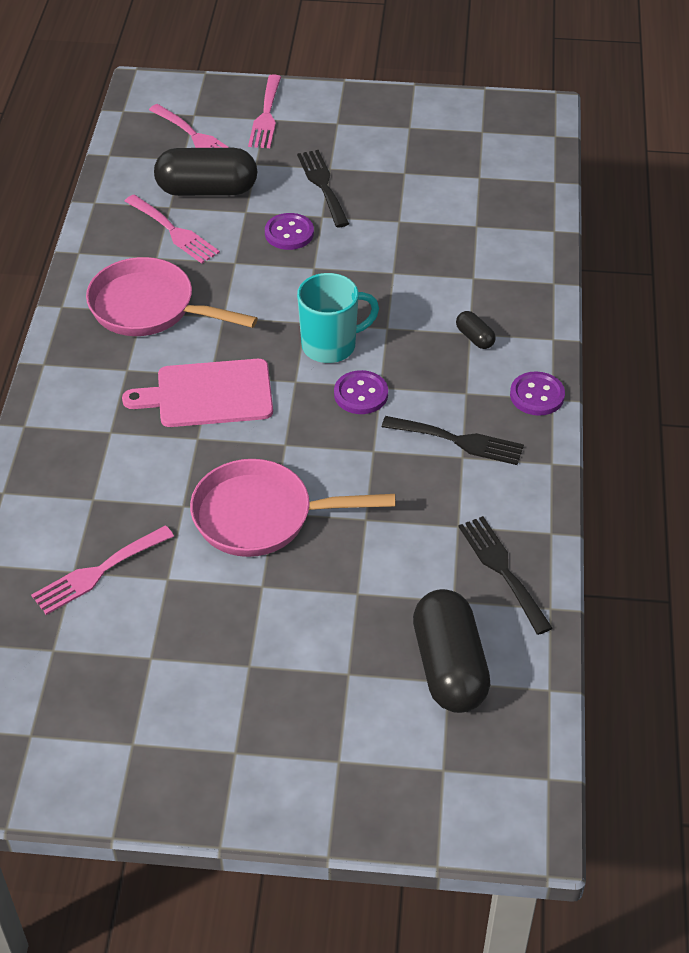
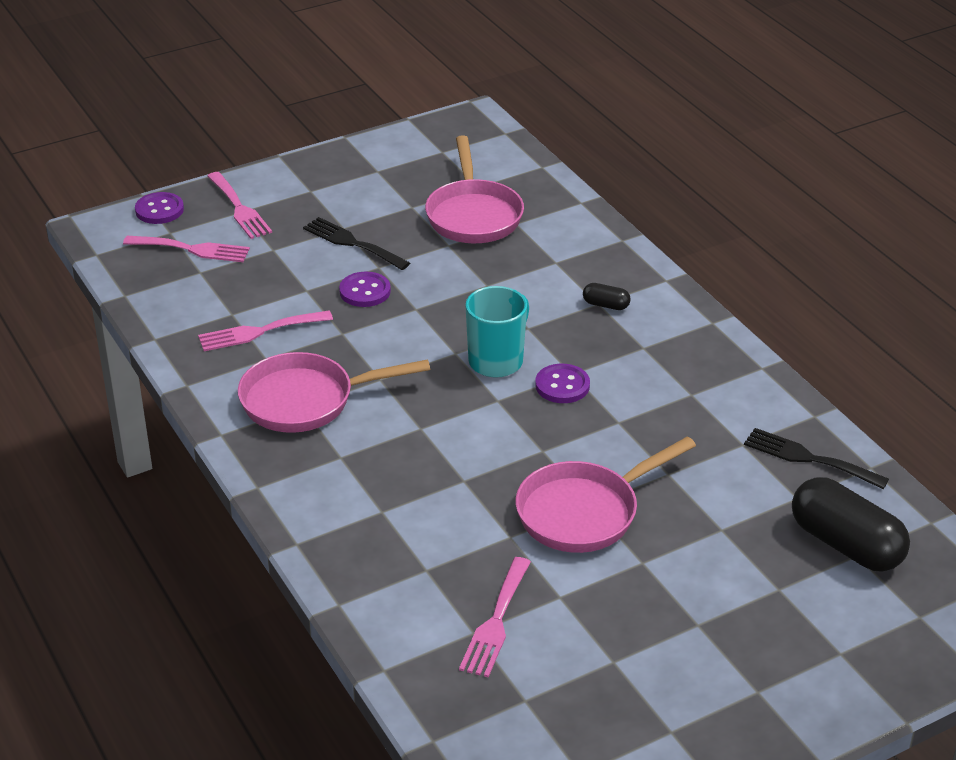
camera: 35 degrees left, 10 degrees down
(174, 232) = (259, 332): pink fork -> pink fork turned 150 degrees clockwise
(207, 190) = (252, 287): black capsule -> none
(209, 394) = (435, 443): pink cutting board -> none
(448, 202) = (473, 215): none -> pink pan
(459, 441) = (676, 384): black fork -> none
(537, 395) = (698, 325): purple button -> purple button (159, 210)

